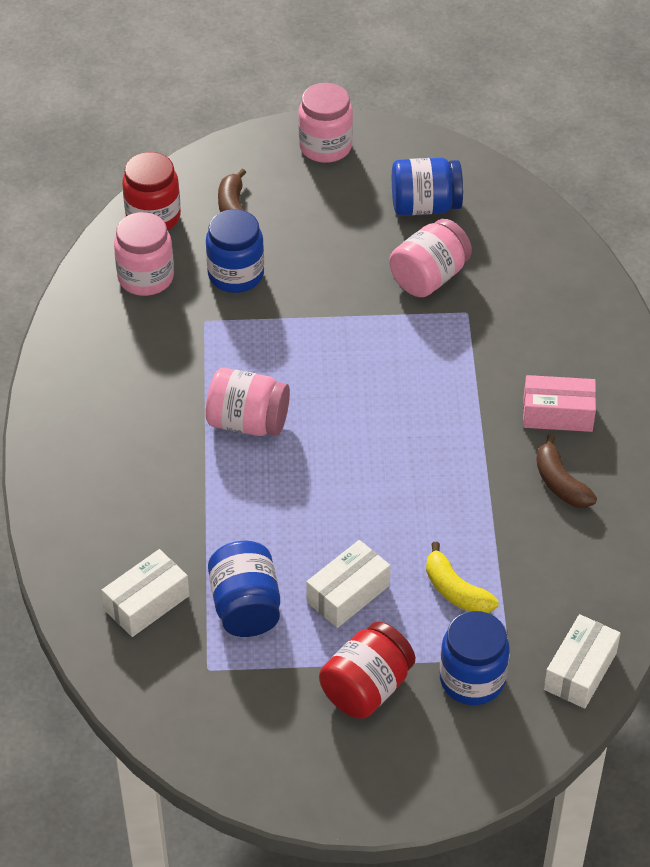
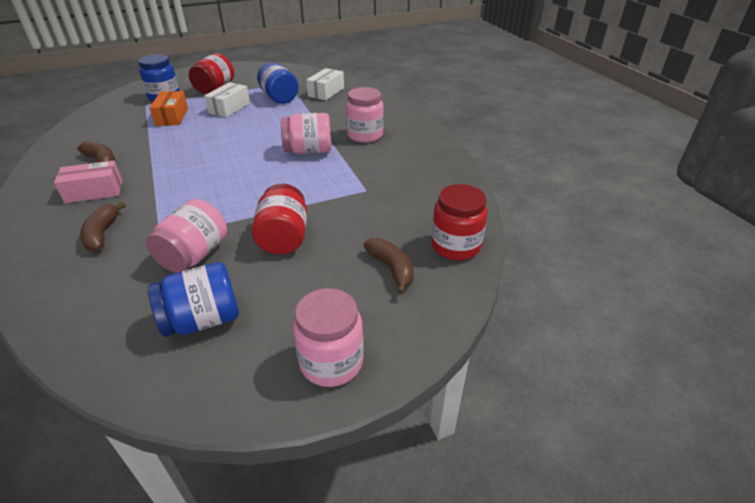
camera: 160 degrees right, 10 degrees down
(146, 278) = (426, 205): pink jar -> pink jar (365, 135)
(236, 275) = (360, 221): blue jar -> none
(329, 275) = (284, 238): none -> red jar
(455, 591) = (172, 117): yellow banana -> orange box
(533, 334) = (102, 234): none -> brown banana
(580, 671) = (109, 106): white box -> none

